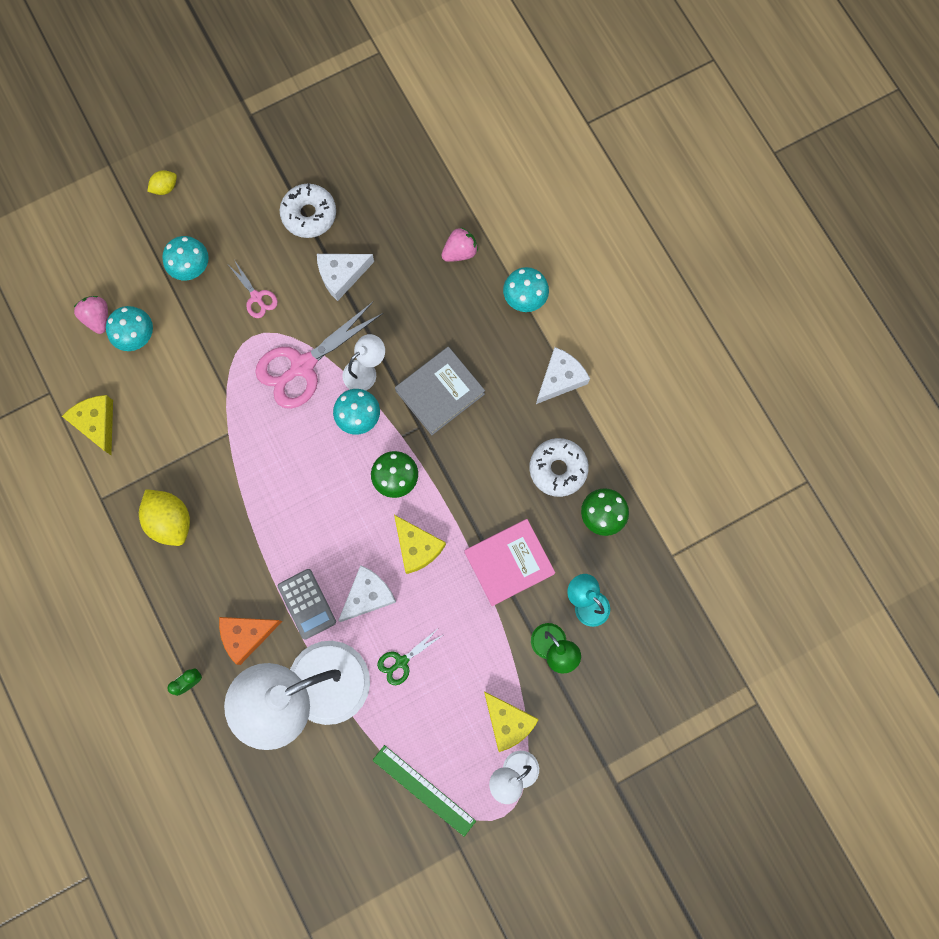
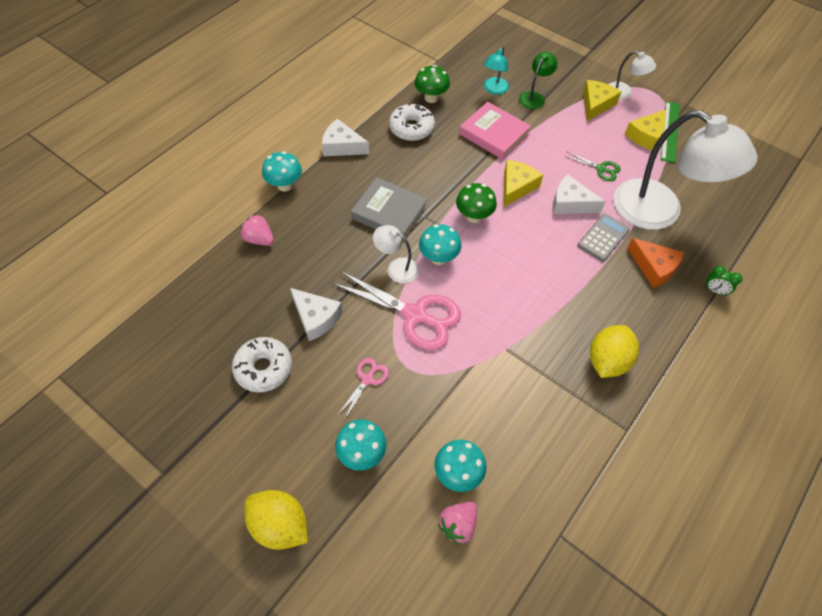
camera: 115 degrees left, 20 degrees down
(97, 423) = (563, 469): yellow cheese -> yellow cheese (646, 136)
(165, 188) = (280, 525): yellow lemon -> yellow lemon, size x1.91

